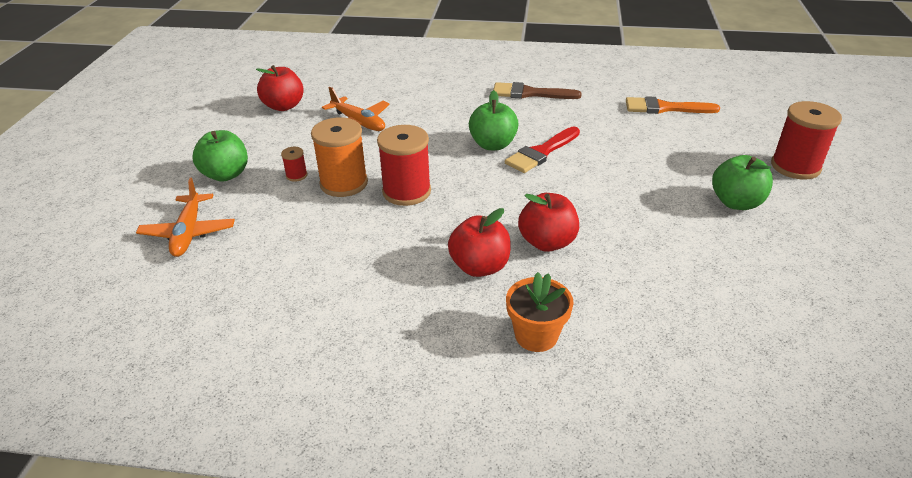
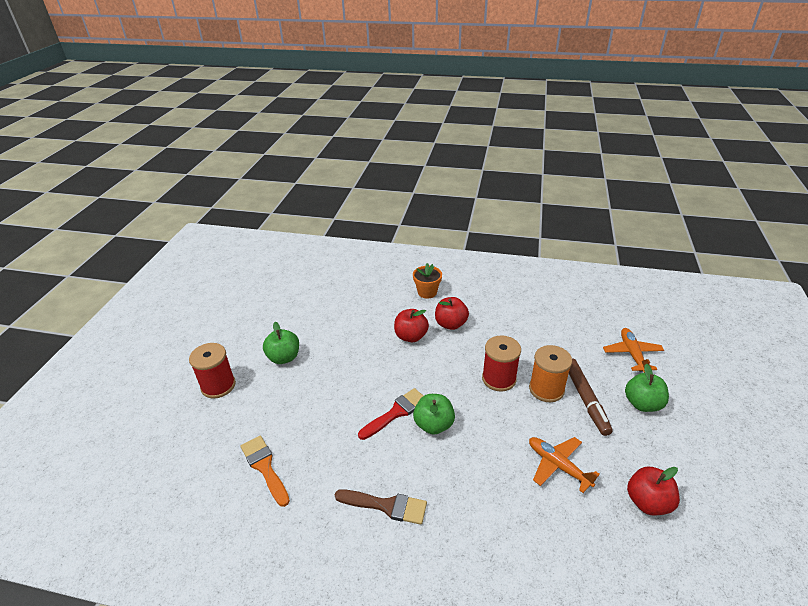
camera: 175 degrees left, 0 degrees up
(296, 175) = (586, 399): red spool -> brown marker
(664, 108) = (264, 467): orange brush -> orange brush turned 135 degrees counterclockwise

